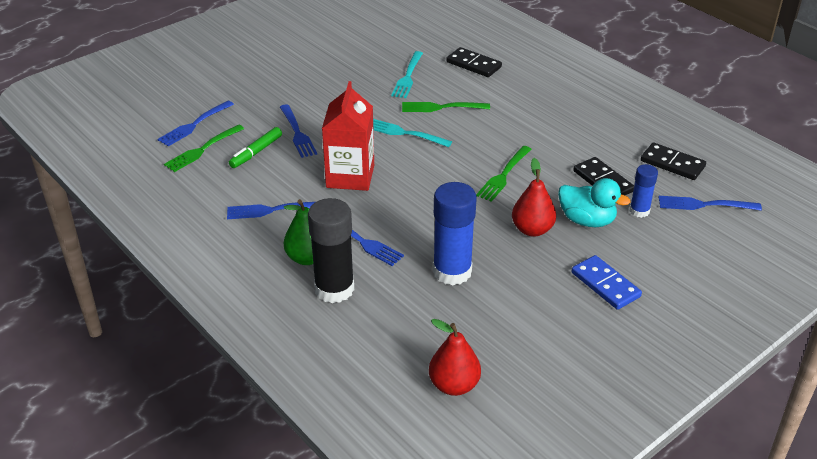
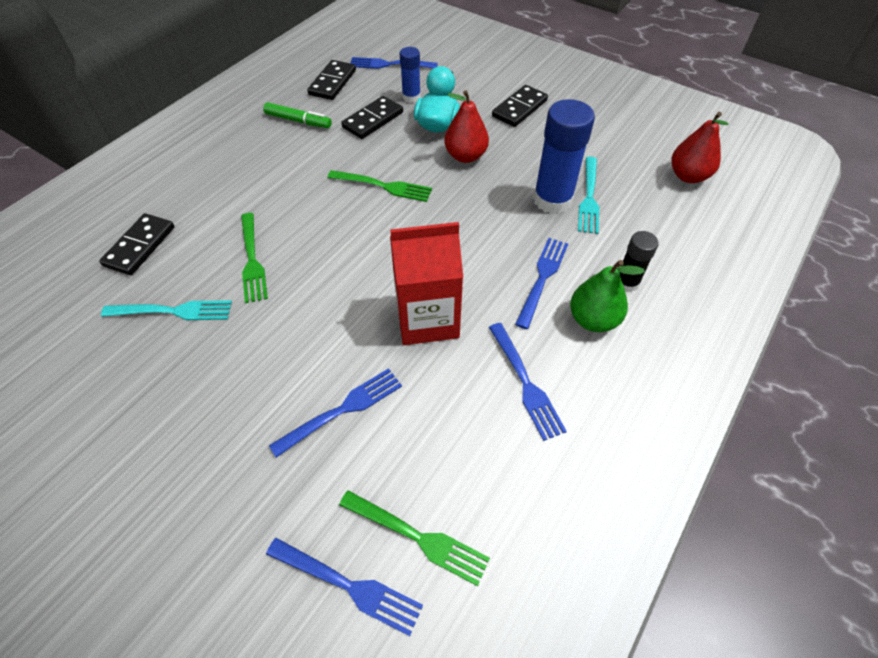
camera: 105 degrees left, 15 degrees up
(256, 152) = (404, 450): green marker -> green marker (298, 121)
(334, 289) = (627, 282): black glue stick -> black glue stick, size x0.55
(404, 133) = (319, 285): turquoise fork -> turquoise fork (589, 198)
(605, 285) = (519, 108): blue domino -> black domino
(704, 205) = (389, 64): blue fork -> blue fork turned 105 degrees clockwise

